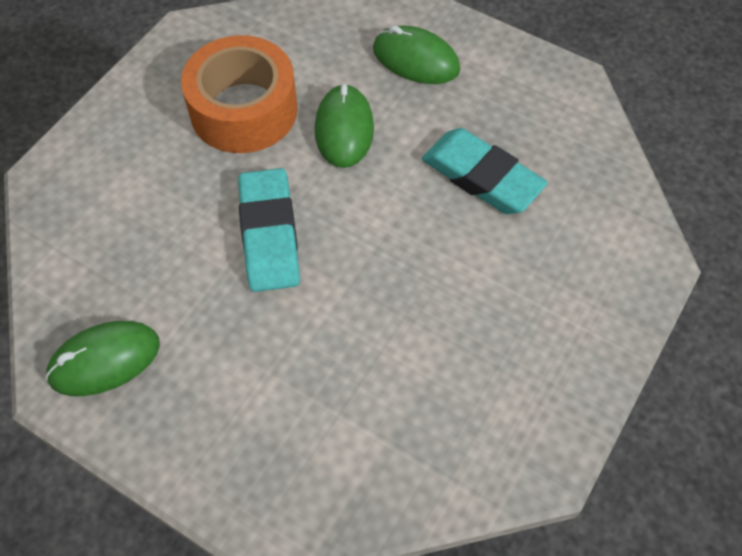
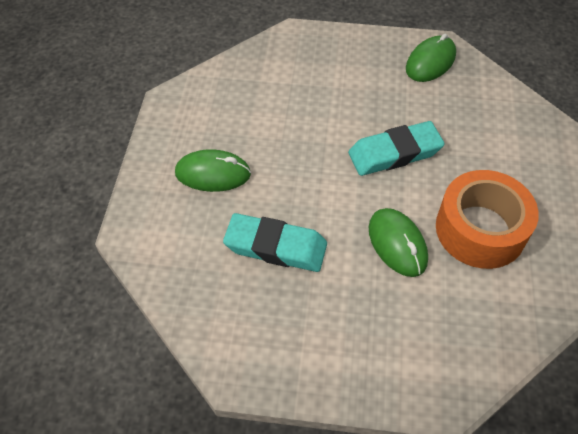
camera: 155 degrees right, 5 degrees down
(269, 234) = (394, 153): turquoise eraser -> turquoise eraser turned 75 degrees counterclockwise
(416, 59) = (381, 333): green mouse -> green mouse (213, 174)

